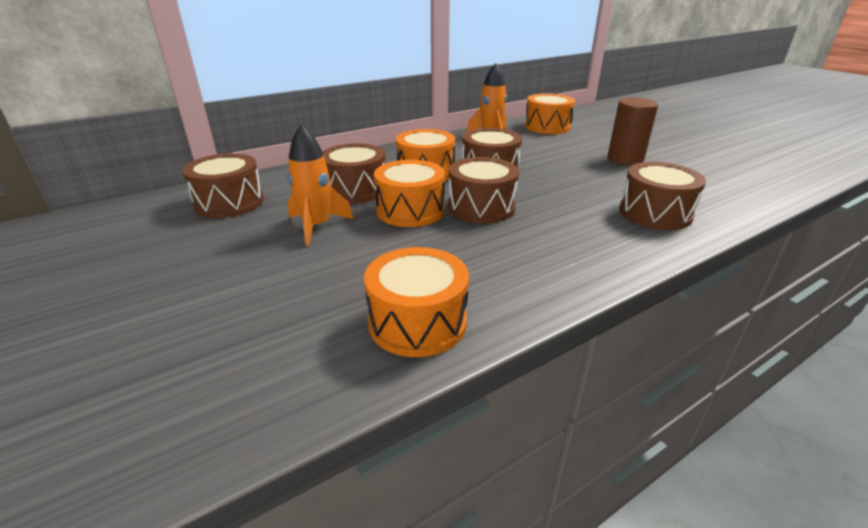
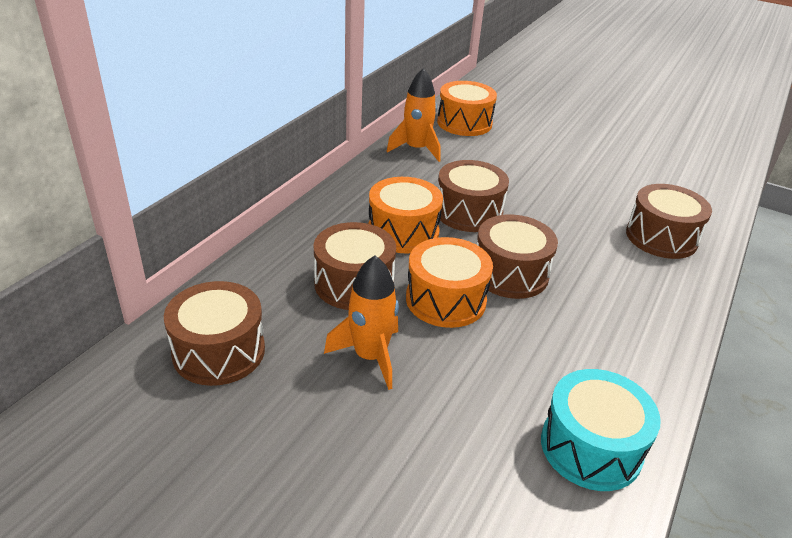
camera: 30 degrees left, 5 degrees up
(417, 322) = (591, 447): orange drum -> turquoise drum
(625, 159) = (580, 163): brown cylinder -> none

